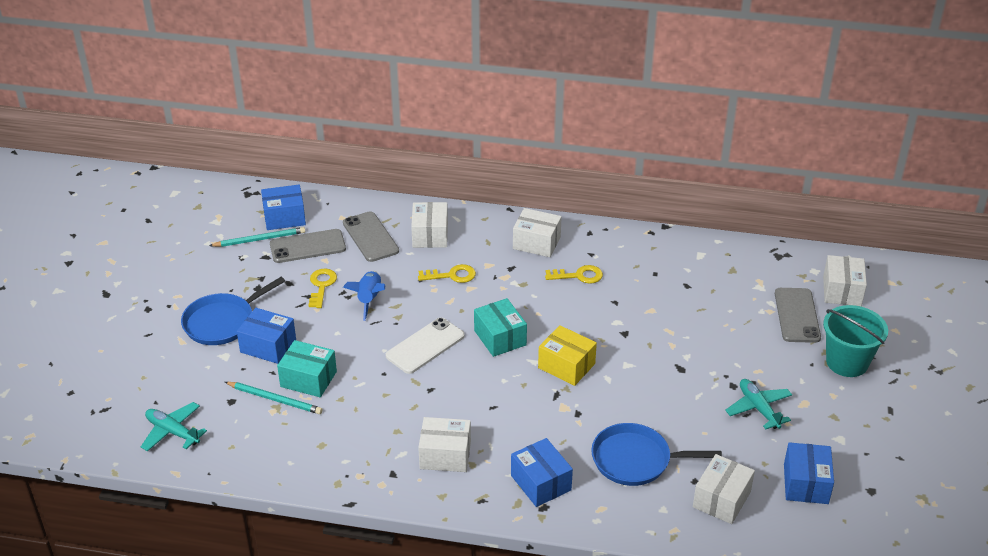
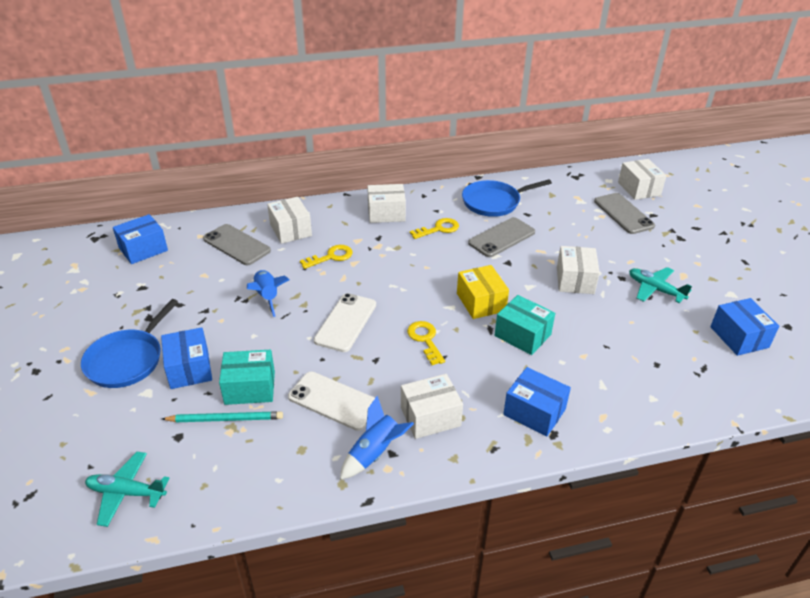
camera: 25 degrees left, 0 degrees up
(260, 239) = (128, 274): turquoise pencil -> none
(268, 346) = (189, 368): blue box -> blue box turned 75 degrees clockwise
(307, 246) = (180, 268): grey phone -> grey phone (501, 237)
(321, 286) = (214, 298): yellow key -> yellow key (425, 340)
(371, 414) = (334, 401): none -> white phone
(379, 469) = (375, 453): none -> blue rocket
(500, 338) = (408, 296): turquoise box -> turquoise box (522, 335)
(566, 366) = (481, 302): yellow box -> yellow box turned 60 degrees clockwise
(635, 460) = (597, 363): blue pan -> blue pan (494, 202)
(721, 499) = (690, 372): white box -> white box (575, 280)
(847, 362) = (686, 236): turquoise bucket -> none

